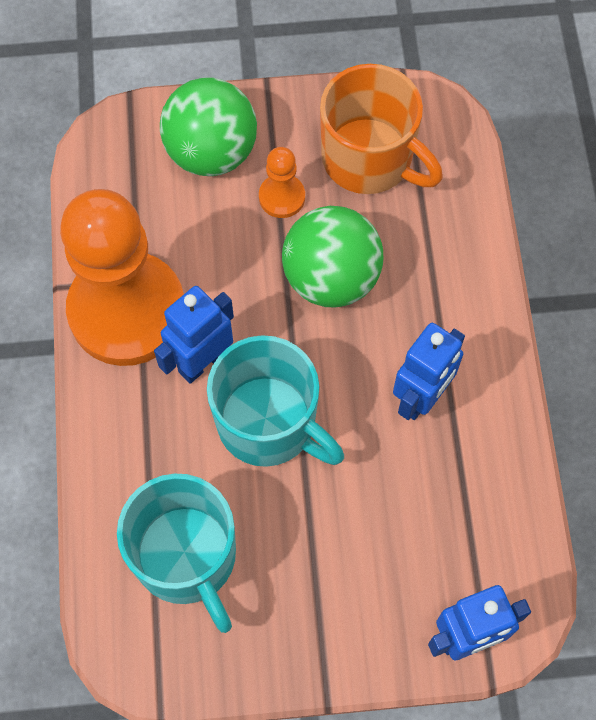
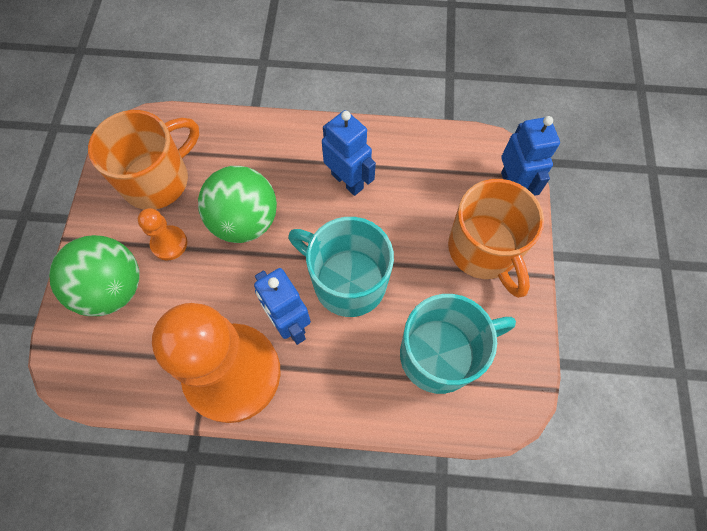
camera: 80 degrees left, 0 degrees up
(268, 423) = (347, 281): turquoise mug -> turquoise mug turned 105 degrees counterclockwise
(350, 602) = (483, 250): none -> orange mug

